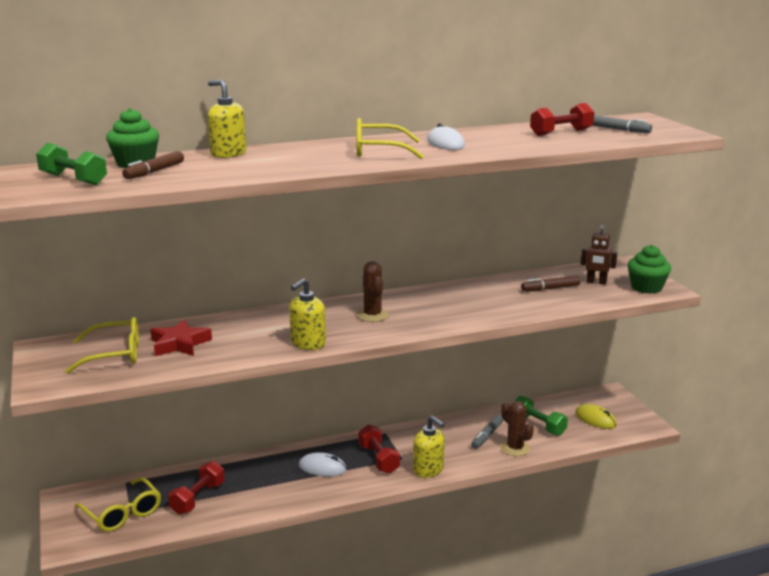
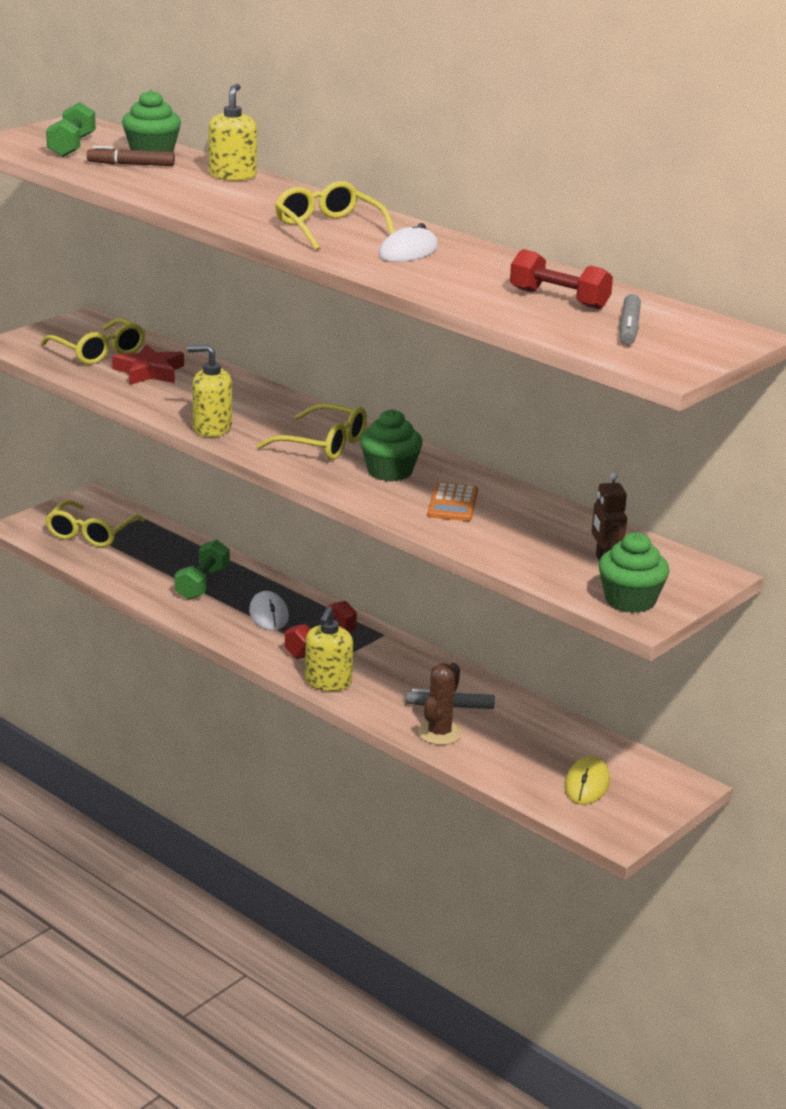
camera: 60 degrees right, 5 degrees up
(198, 498) = (148, 563): red dumbbell -> none
(372, 315) = (323, 444): brown cactus -> yellow glasses
(432, 306) = (390, 472): none -> green cupcake
(493, 300) = (452, 503): none -> orange calculator
(538, 425) = (518, 740): green dumbbell -> green dumbbell (202, 584)
(550, 288) = (539, 533): brown marker -> none

